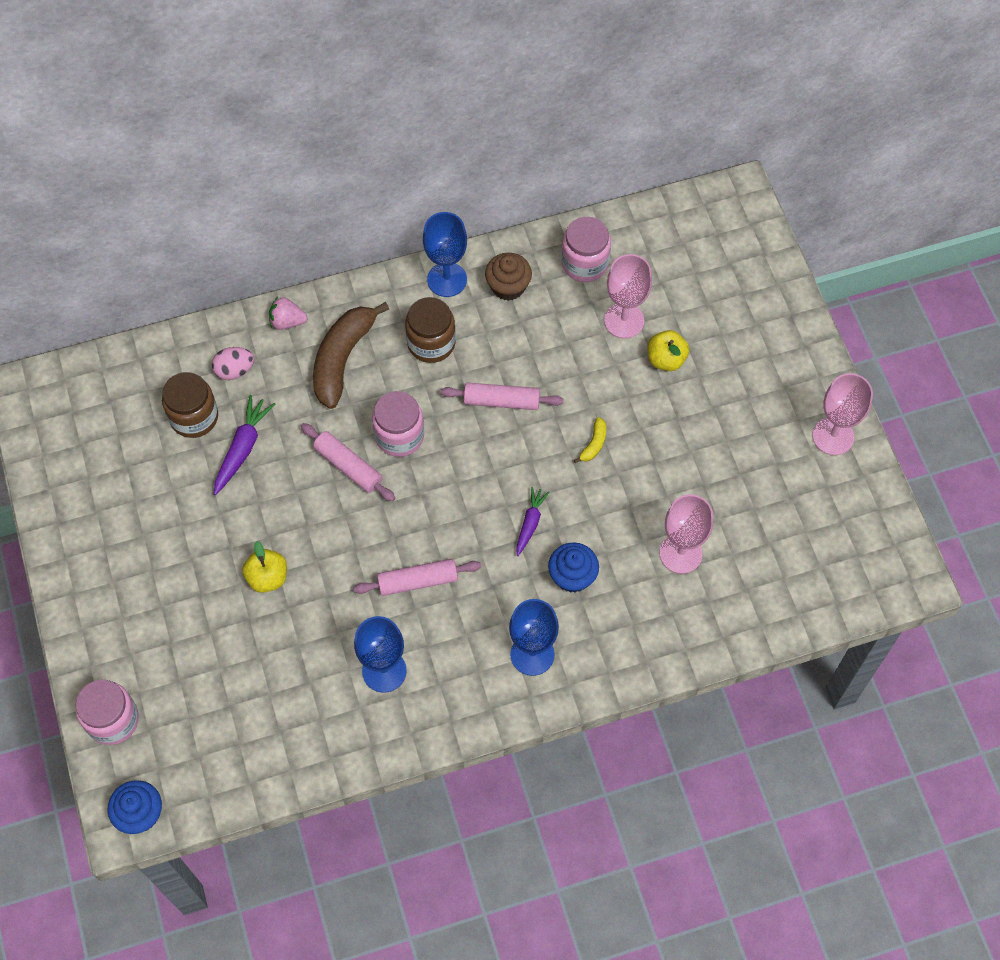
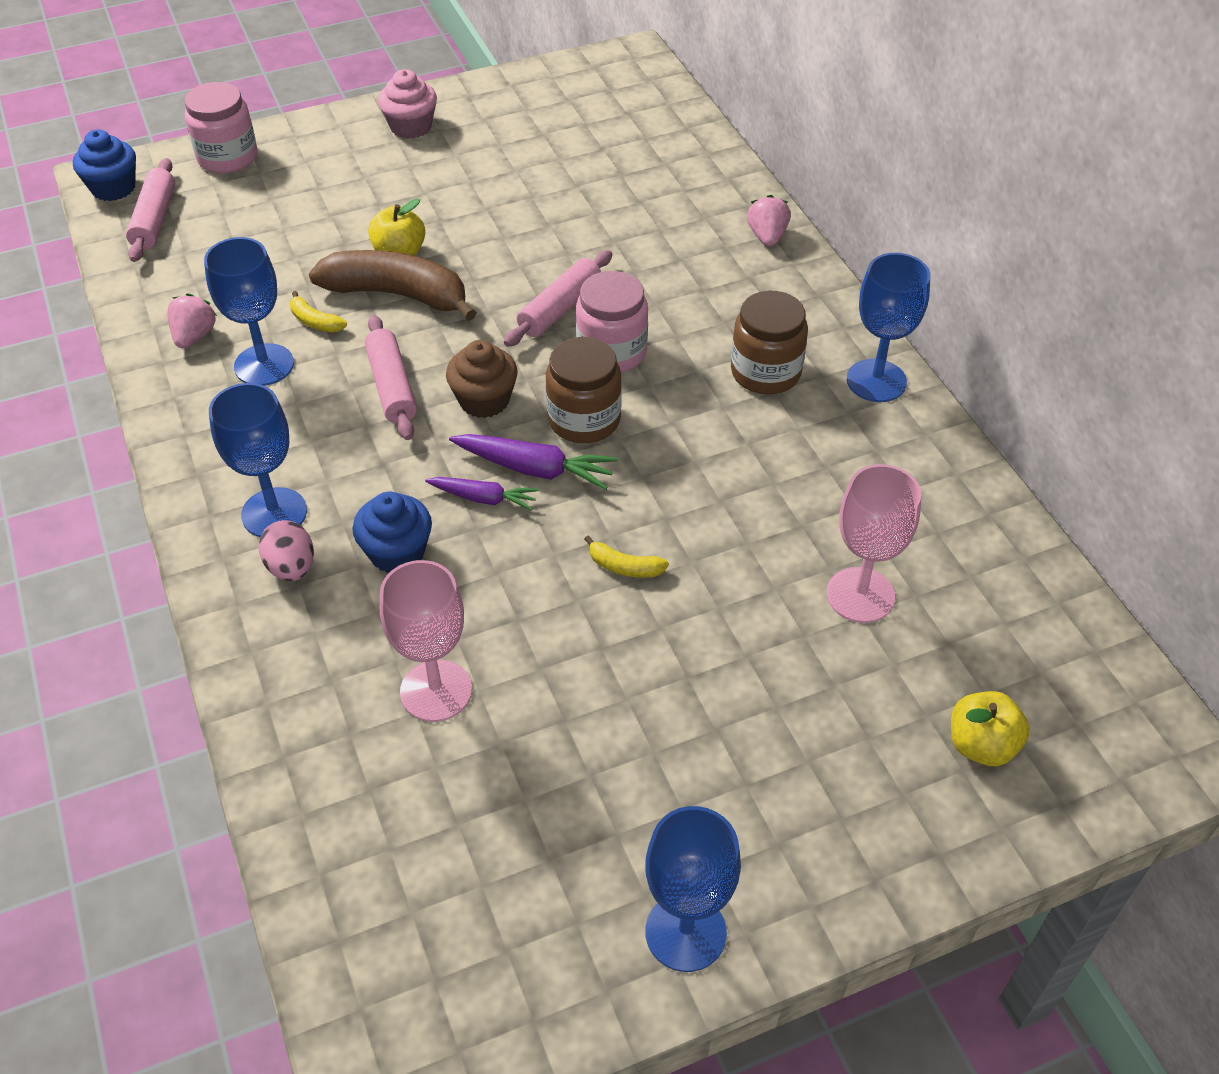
camera: 85 degrees right, 15 degrees down
(96, 570) = (411, 127): none -> pink cupcake
(194, 417) = (615, 175): brown jar -> brown jar (584, 420)
(234, 370) = (685, 200): pink egg -> pink egg (291, 567)
(242, 448) = (577, 217): purple carrot -> purple carrot (535, 469)
(340, 637) = (315, 321): none -> yellow banana
(342, 359) = (721, 290): brown banana -> brown banana (397, 294)
(345, 725) = (194, 336): none -> pink strawberry
(501, 401) = (683, 453): pink rolling pin -> pink rolling pin (154, 219)
(508, 286) = (884, 448): brown cupcake -> brown cupcake (484, 400)
(584, 263) = (955, 538): pink jar -> none
(666, 359) = (798, 656): yellow apple -> yellow apple (981, 745)
(833, 436) = (685, 932): pink goblet -> blue goblet

